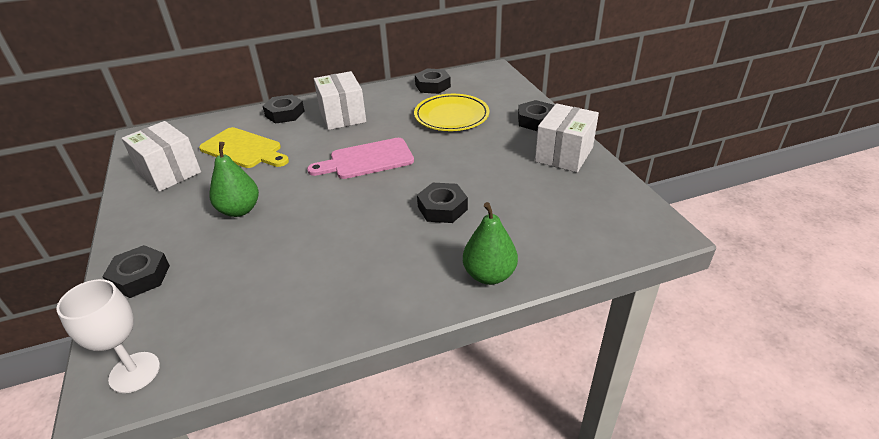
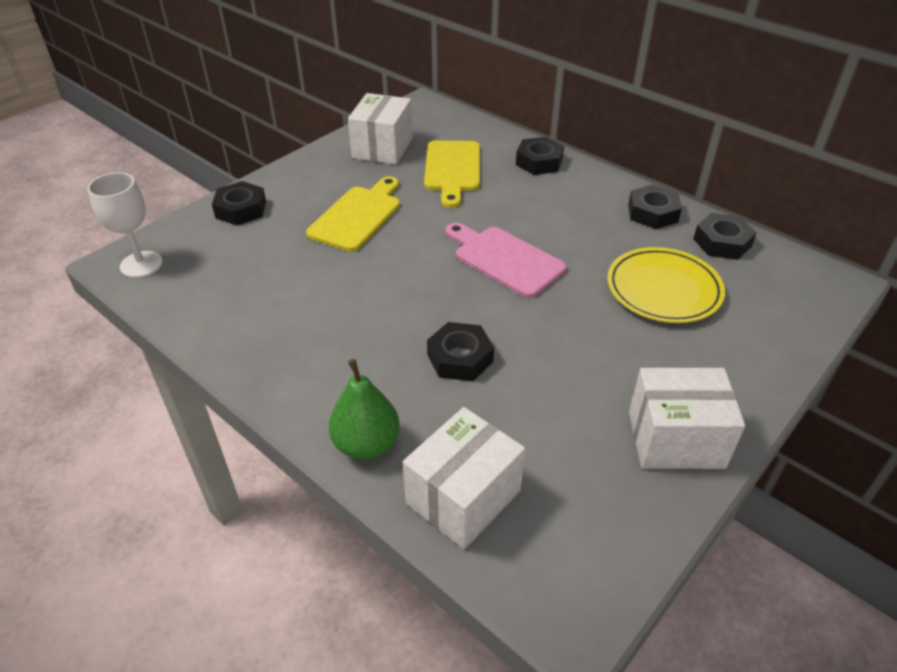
camera: 60 degrees right, 5 degrees up
(239, 210) = (357, 216): green pear -> yellow cutting board
(342, 116) = (574, 202): white box -> white box (463, 497)
(536, 121) = (738, 378): black nut -> black nut (652, 213)

